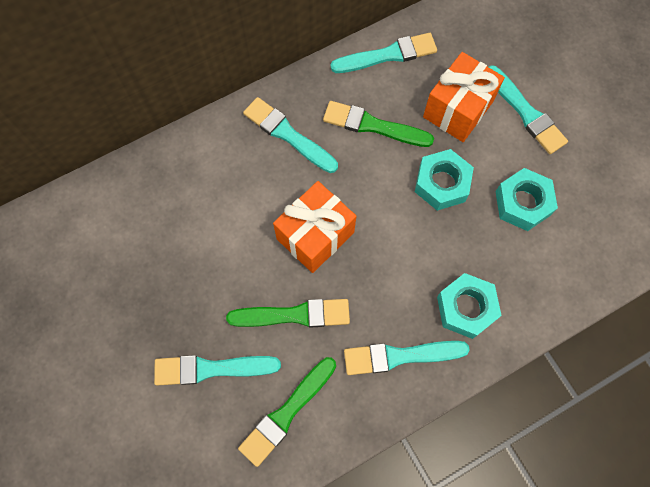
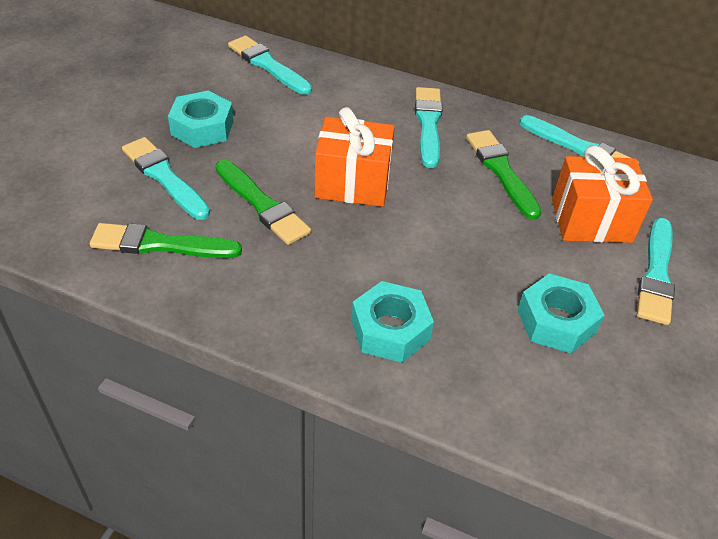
camera: 50 degrees right, 25 degrees down
(400, 356) = (289, 301): turquoise brush -> turquoise brush (268, 65)
(442, 183) = (502, 246): turquoise nut -> turquoise nut (202, 128)

